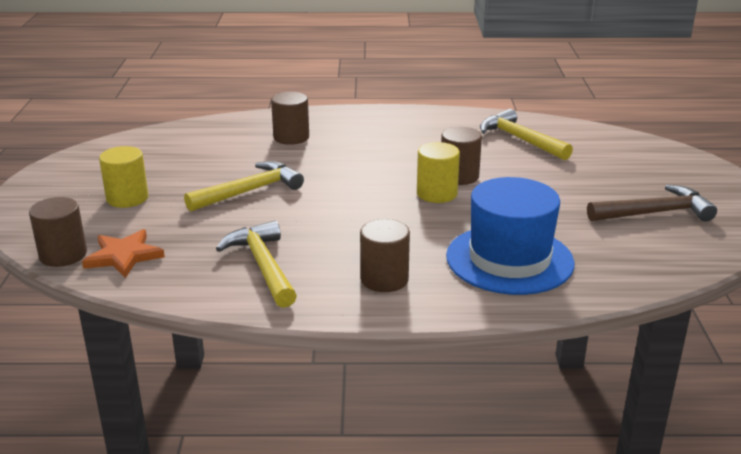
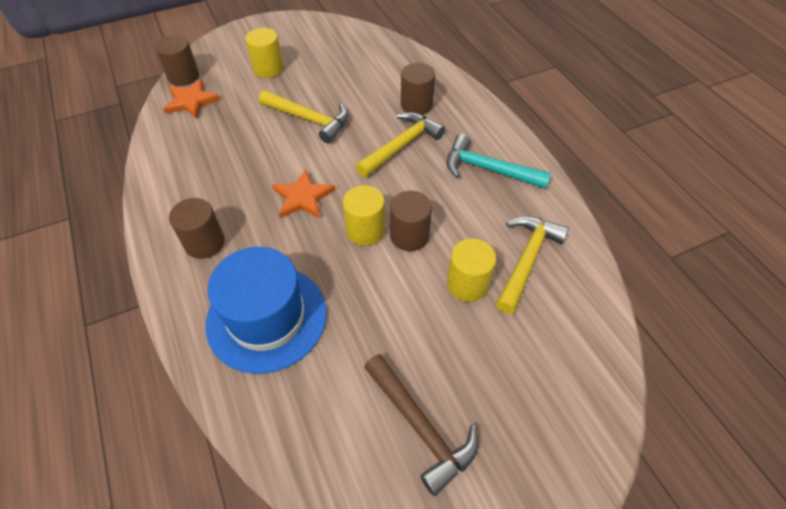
camera: 65 degrees right, 25 degrees up
(263, 265) = (202, 169): yellow hammer -> yellow hammer (401, 145)
(365, 215) = (303, 197): none -> orange star
(409, 129) = (488, 169): none -> turquoise hammer
(529, 166) = (467, 284): none -> yellow cylinder

